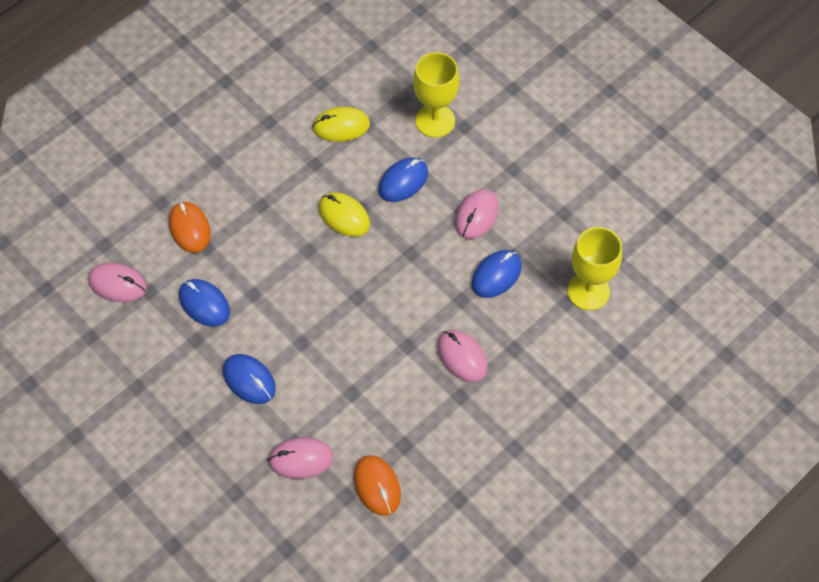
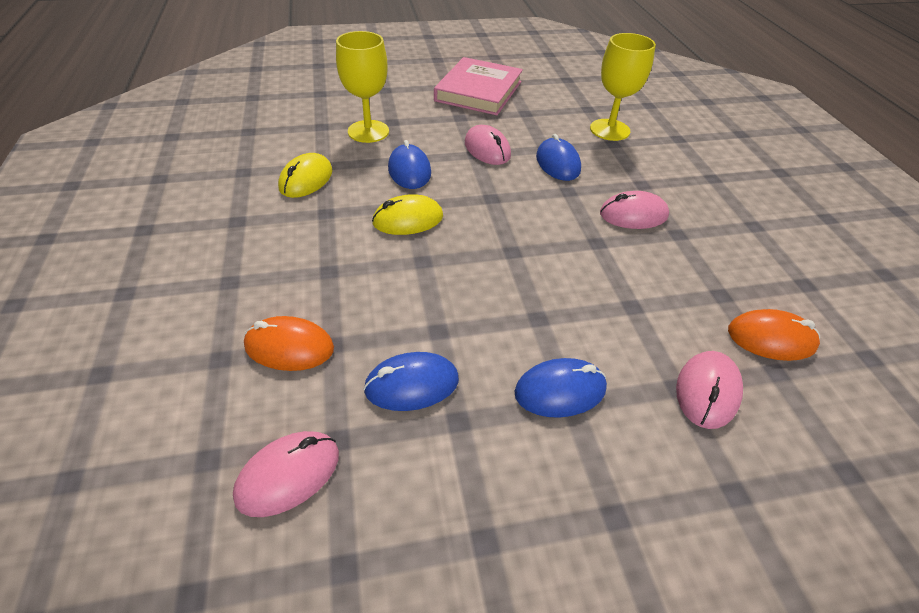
camera: 60 degrees left, 15 degrees down
(572, 157) = (478, 91): none -> pink book

